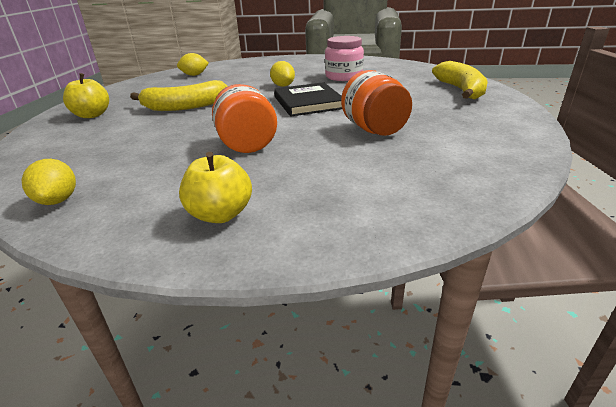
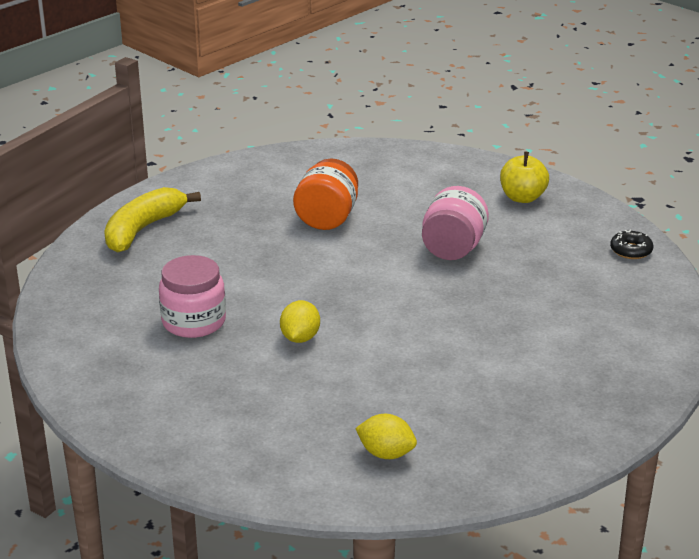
camera: 145 degrees left, 0 degrees up
(58, 200) = (631, 250): yellow lemon -> black donut
(92, 115) = (594, 380): yellow apple -> none
(185, 107) = (468, 344): yellow banana -> none
(246, 144) = (453, 249): orange jar -> pink jar
(308, 102) = (323, 284): black book -> none

